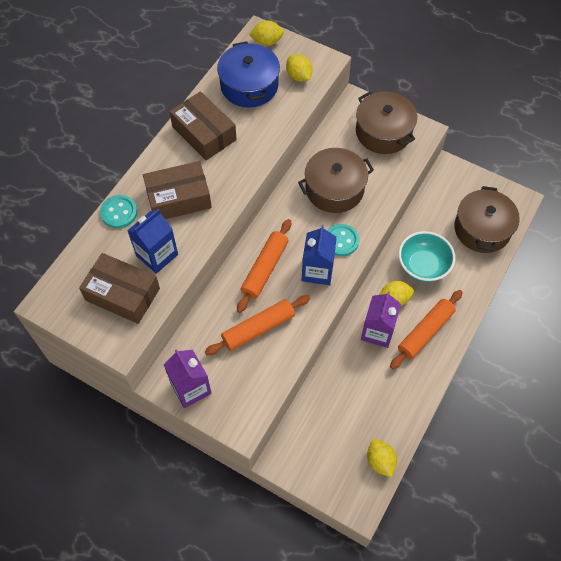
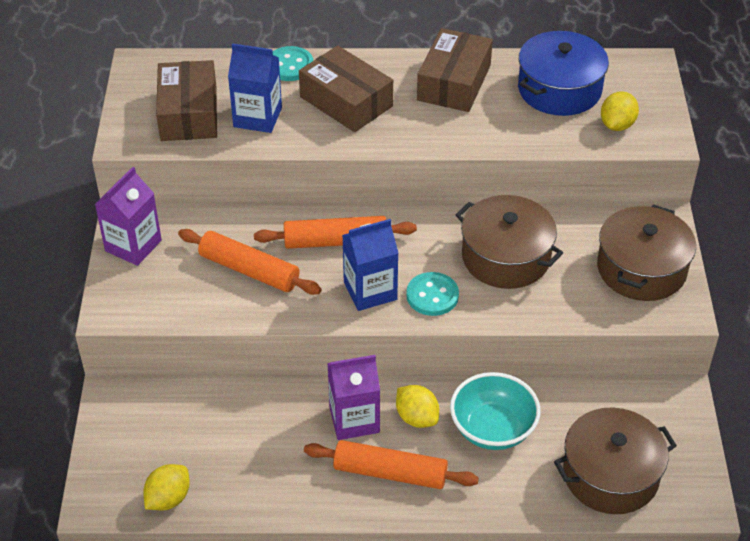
camera: 60 degrees right, 15 degrees down
(267, 42) = (642, 76): yellow lemon -> none

